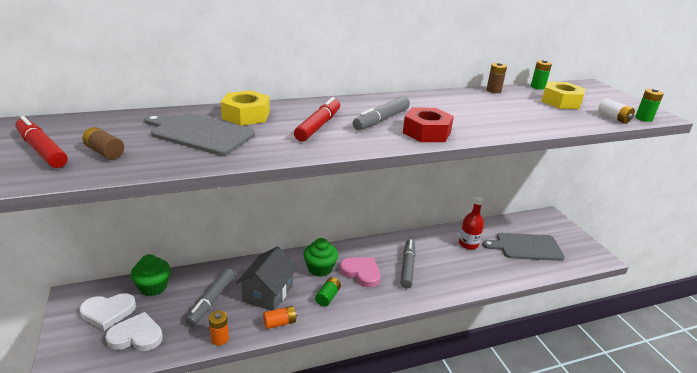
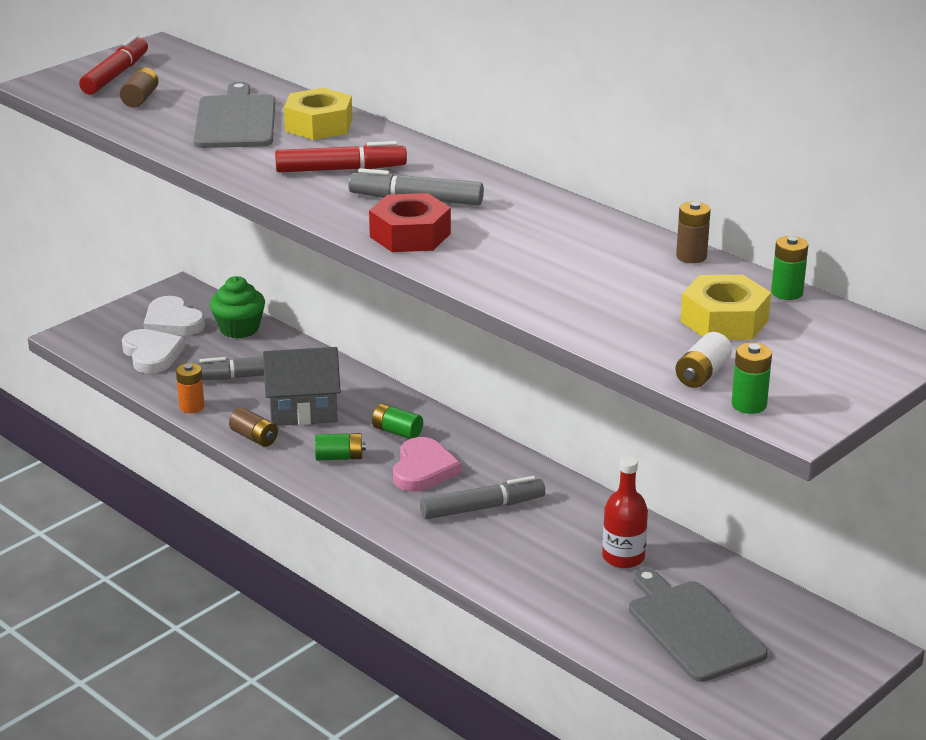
camera: 65 degrees right, 0 degrees up
(280, 323) = (254, 437): orange battery -> brown battery
(320, 268) = (397, 432): green cupcake -> green battery

